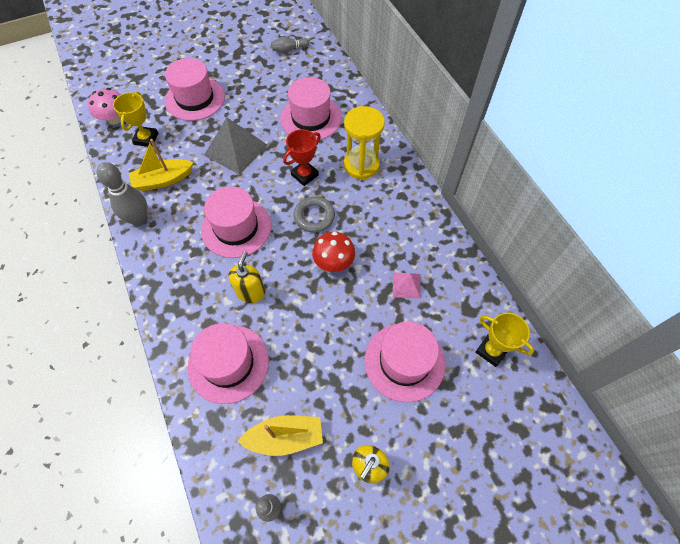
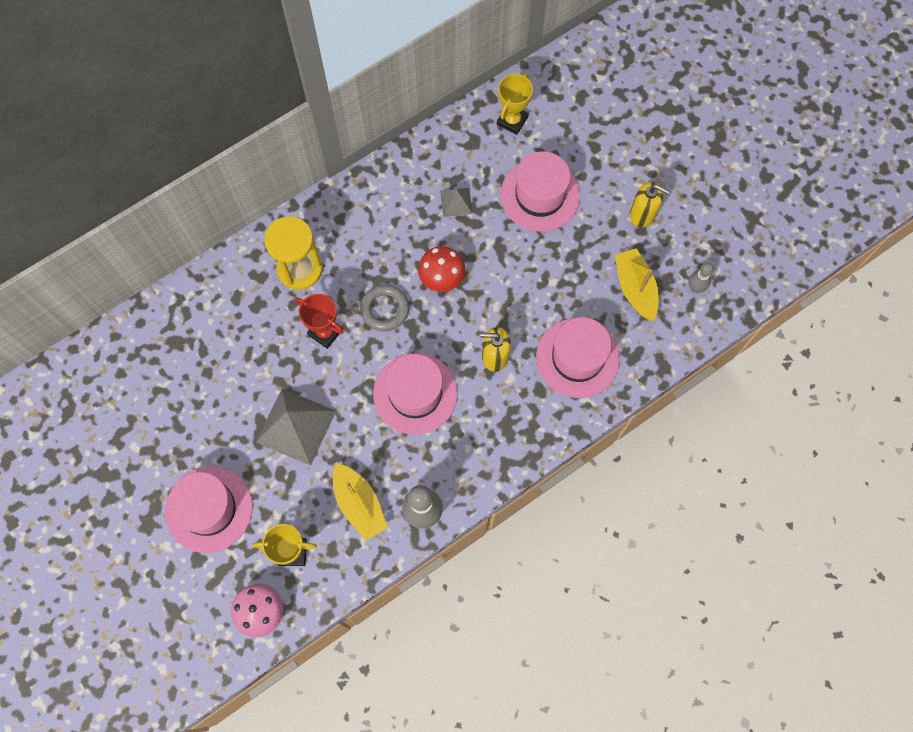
camera: 100 degrees left, 10 degrees up
(289, 50) = (93, 400): grey bowling pin -> none
(311, 118) = (228, 343): pink hat -> none
(406, 285) = (456, 202): pink pyramid -> grey pyramid

